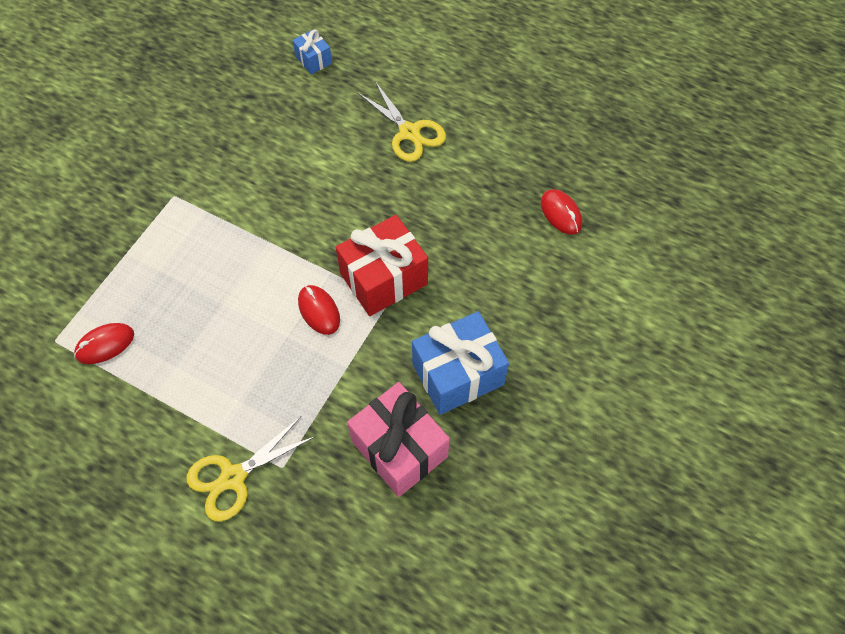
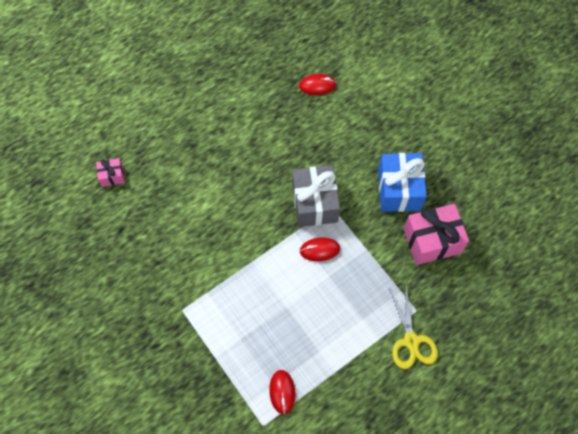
camera: 65 degrees left, 5 degrees up
(313, 60) = (112, 176): blue gift -> pink gift
(383, 279) = (314, 203): red gift -> grey gift
(409, 132) = (210, 142): yellow scissors -> none

